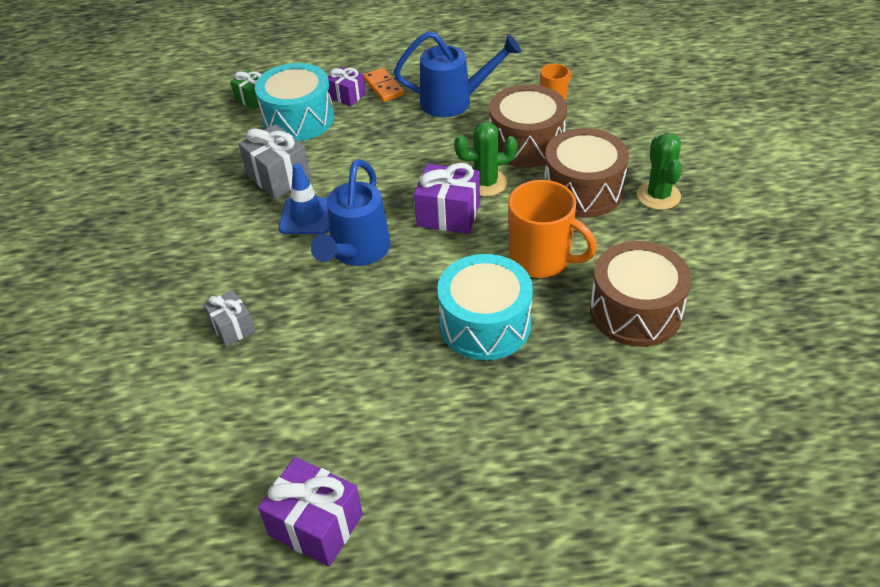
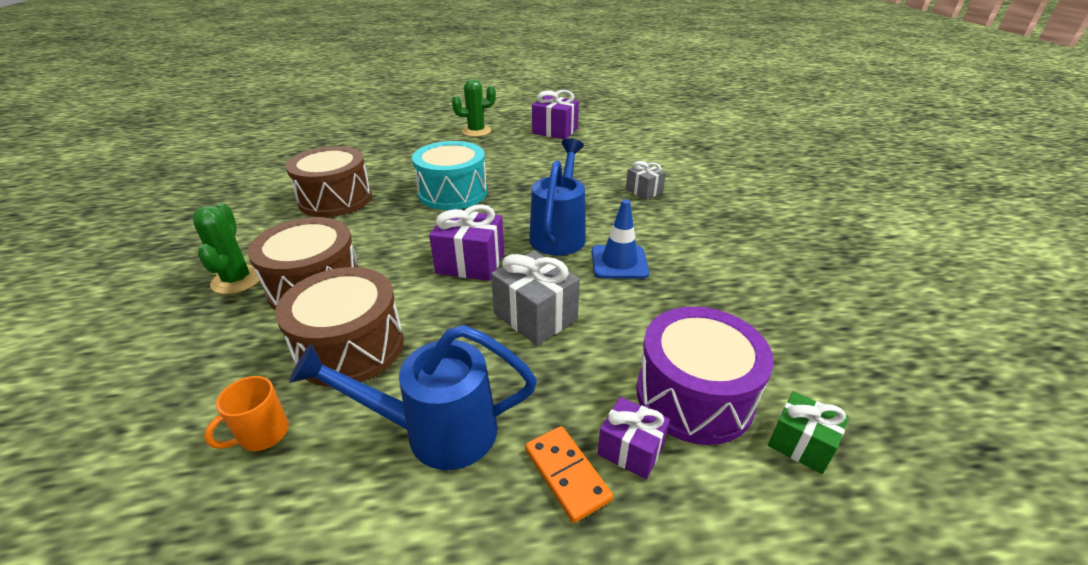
camera: 175 degrees right, 10 degrees down
(278, 177) = (673, 303): grey gift -> grey gift (535, 316)
(298, 119) = (694, 395): turquoise drum -> purple drum
(486, 183) = (422, 294): green cactus -> green cactus (476, 131)
(541, 259) = (392, 228): orange mug -> none

